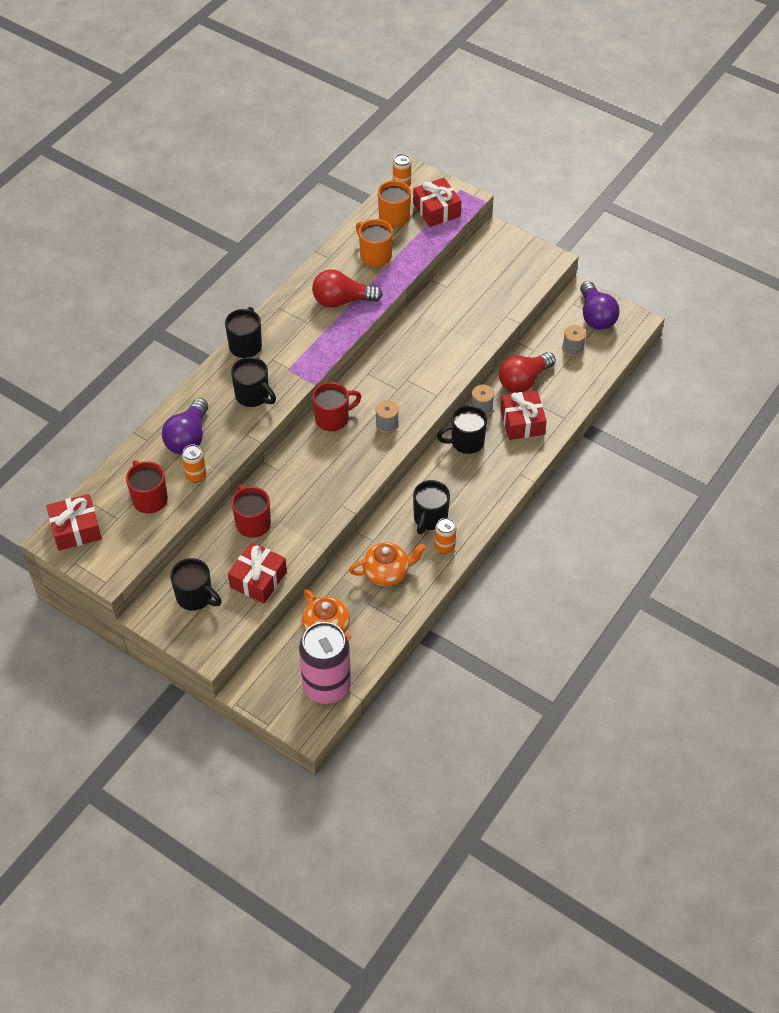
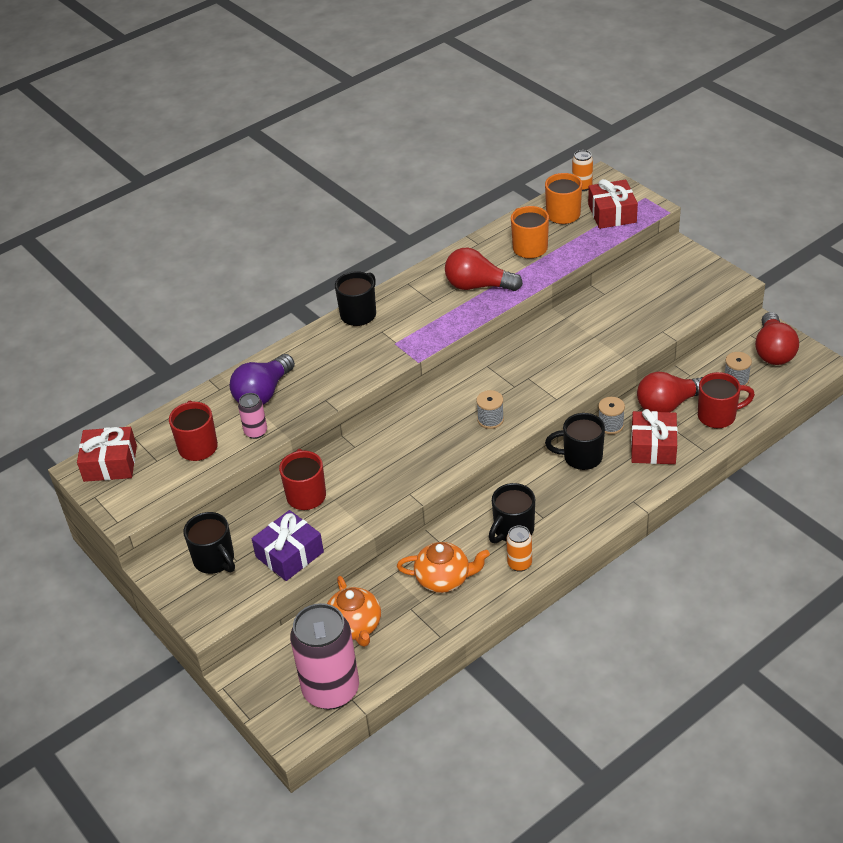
camera: 20 degrees right, 10 degrees down
(196, 476) = (256, 432): orange can -> pink can
(253, 396) = (348, 363): black mug -> none
(258, 579) = (289, 554): red gift -> purple gift
(333, 419) = (433, 405): red mug -> red mug (718, 416)
(596, 316) = (773, 351): purple light bulb -> red light bulb

